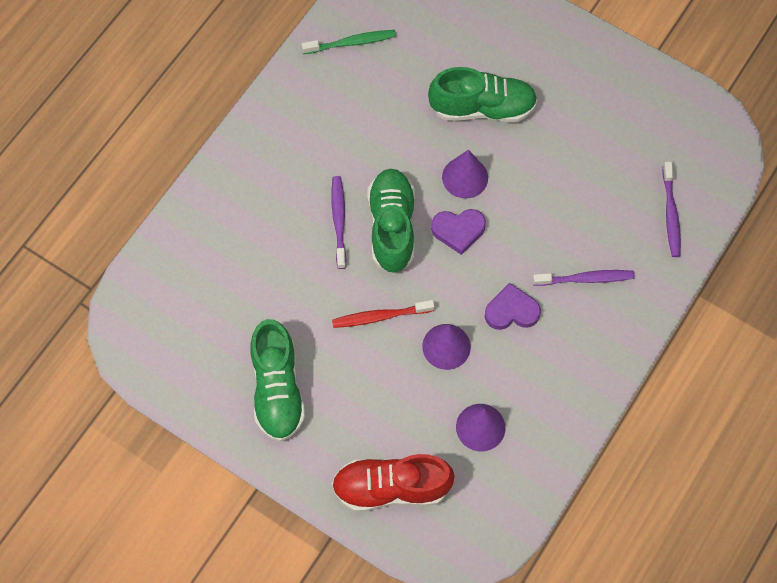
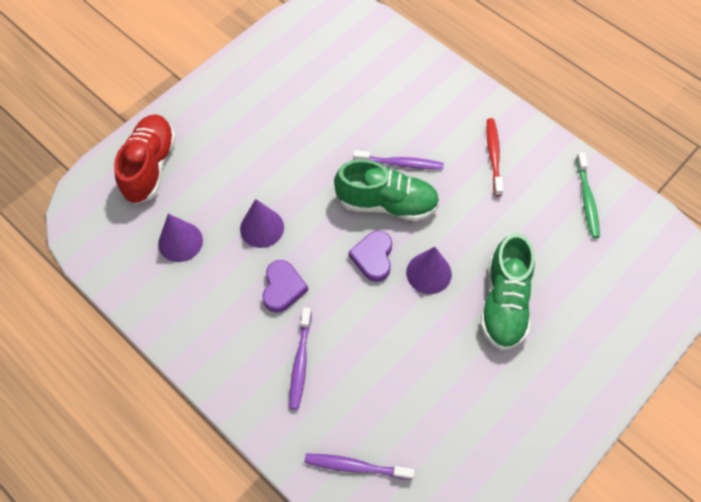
camera: 100 degrees right, 5 degrees down
(277, 389) = (256, 101): green shoe -> none
(380, 316) = (302, 181): red toothbrush -> red toothbrush (493, 156)

